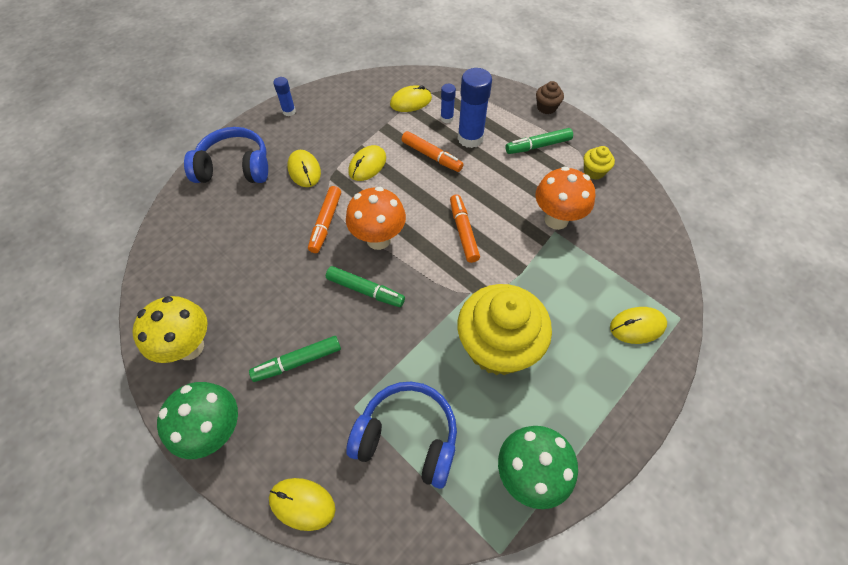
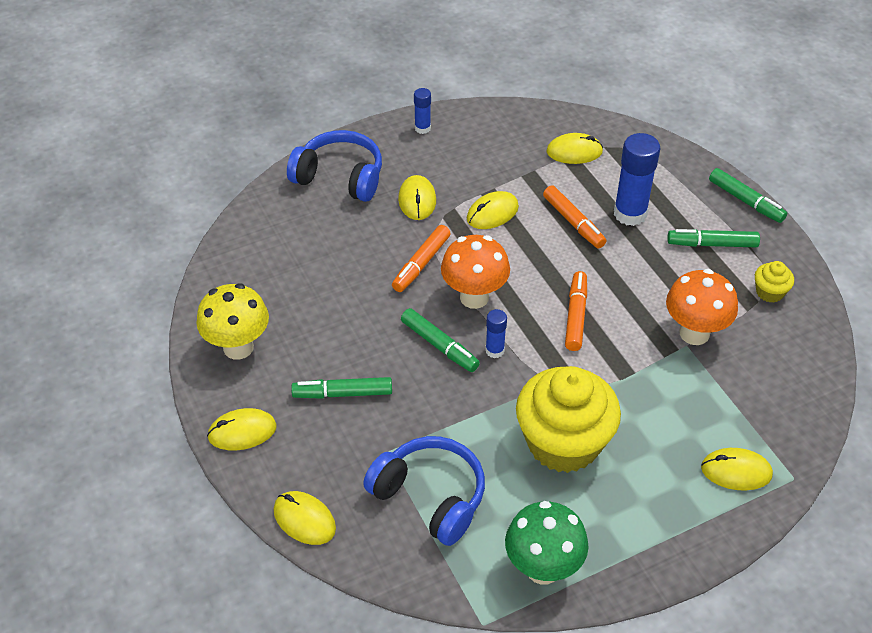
camera: 20 degrees right, 10 degrees down
(216, 431) = (242, 431): green mushroom -> yellow mouse
(447, 118) = (611, 183): blue glue stick -> blue glue stick (494, 350)
(546, 107) = (745, 201): brown cupcake -> green marker

